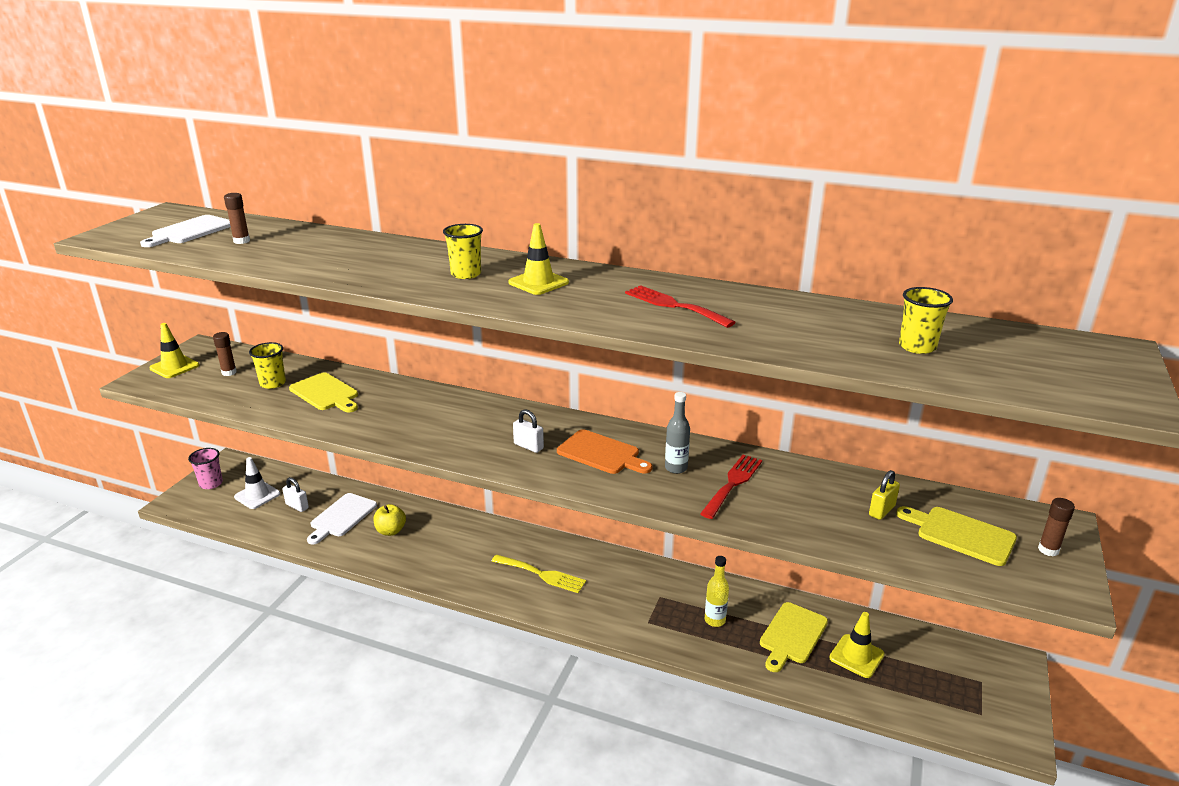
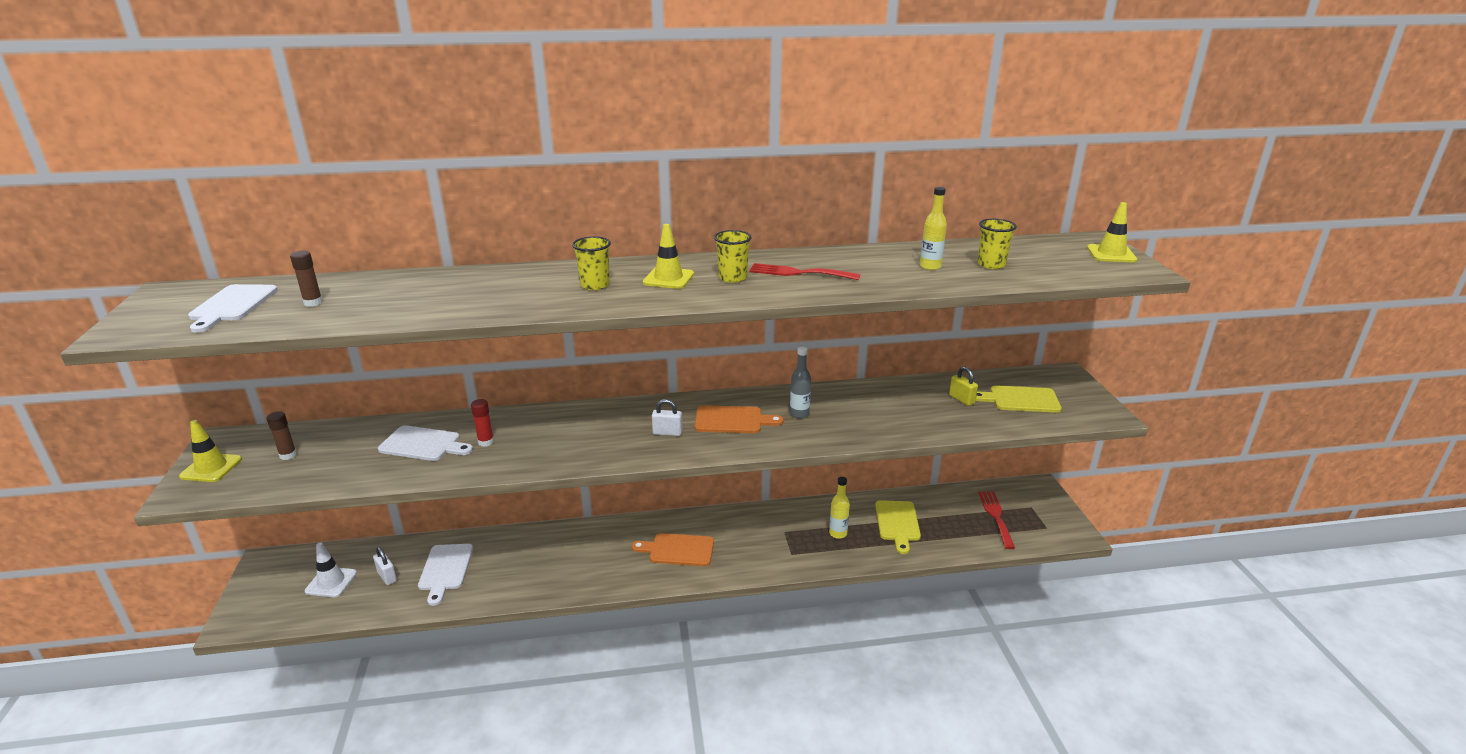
camera: 30 degrees left, 0 degrees up
(211, 483) = (263, 590): pink cup -> none
(273, 383) = (353, 451): yellow cup -> yellow cup (732, 278)
(297, 506) = (387, 577): white padlock -> white padlock turned 45 degrees clockwise
(326, 393) = (423, 444): yellow cutting board -> white cutting board
(372, 406) = (486, 442): none -> red glue stick
(391, 531) = (507, 564): yellow apple -> none
(542, 574) = (678, 550): yellow fork -> orange cutting board
(733, 483) = (850, 412): red fork -> red fork (996, 516)
(834, 332) = (930, 266): none -> yellow bottle
(856, 656) = (948, 521): yellow traffic cone -> yellow traffic cone (1111, 254)
(881, 510) = (961, 399): yellow padlock -> yellow padlock turned 45 degrees counterclockwise
(1048, 550) = (1074, 393): brown glue stick -> none

